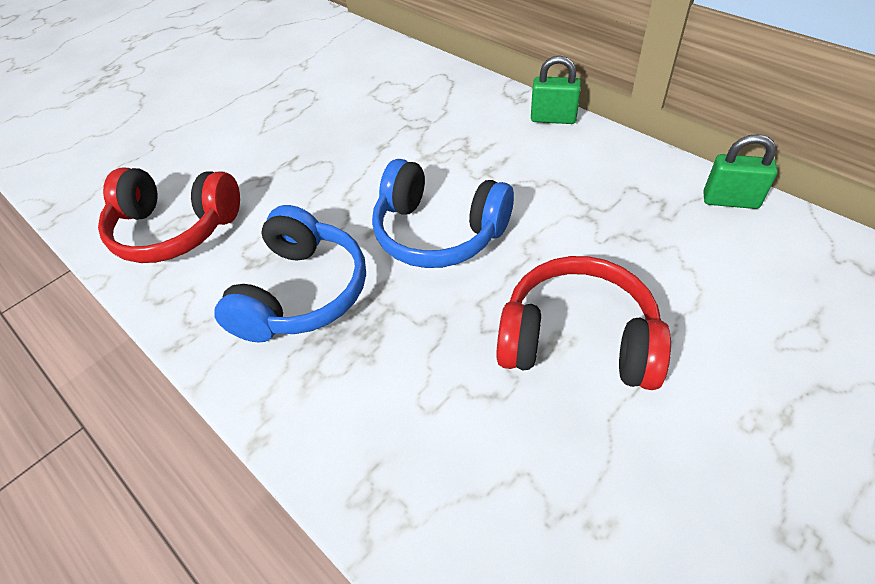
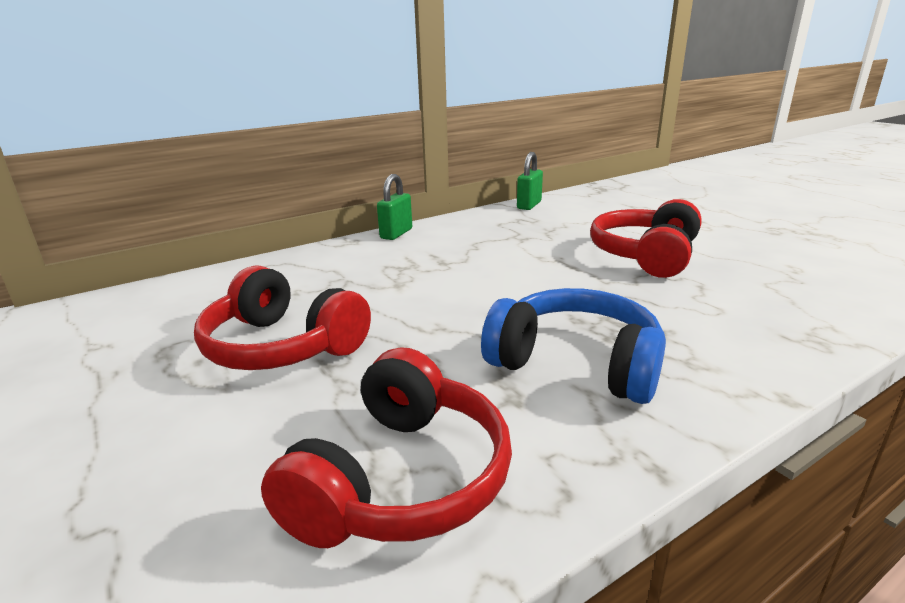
camera: 80 degrees left, 25 degrees down
(311, 134) = (283, 346): none -> red headphones
(439, 232) = (513, 288): blue headphones -> none

